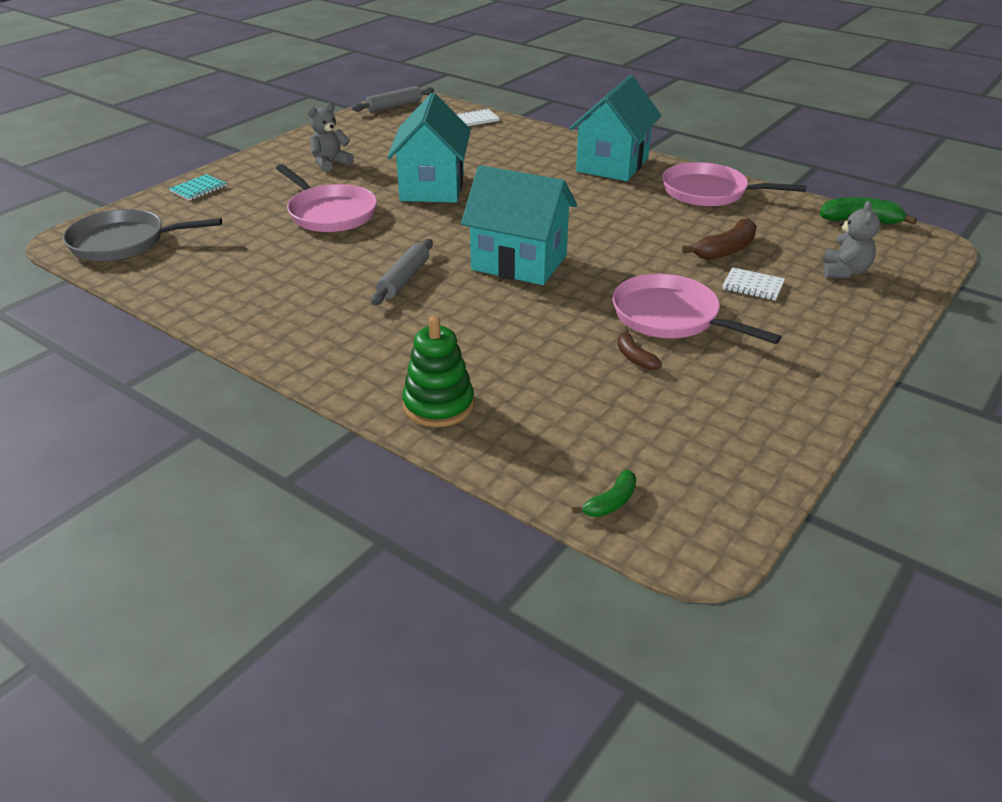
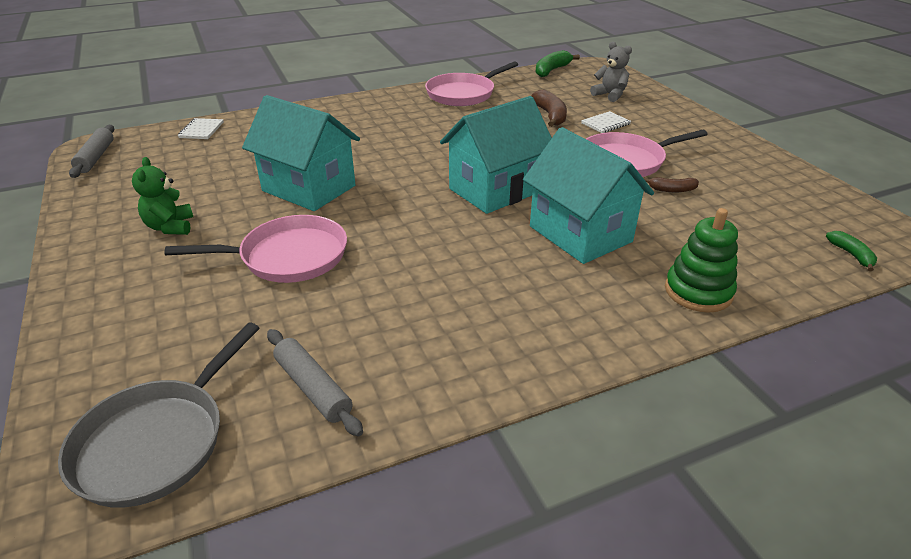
camera: 60 degrees left, 0 degrees up
(198, 189) = (90, 336): turquoise notebook -> none
(330, 163) = (170, 227): grey teddy bear -> green teddy bear
(404, 279) = (472, 251): grey rolling pin -> grey rolling pin (312, 388)
(612, 164) = (376, 108): turquoise house -> turquoise house (580, 234)

